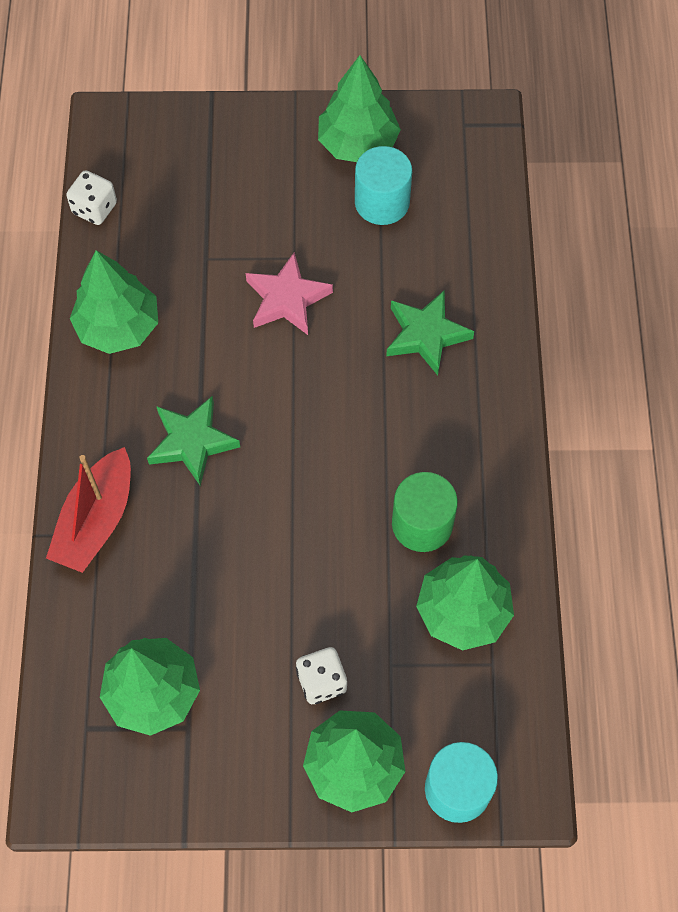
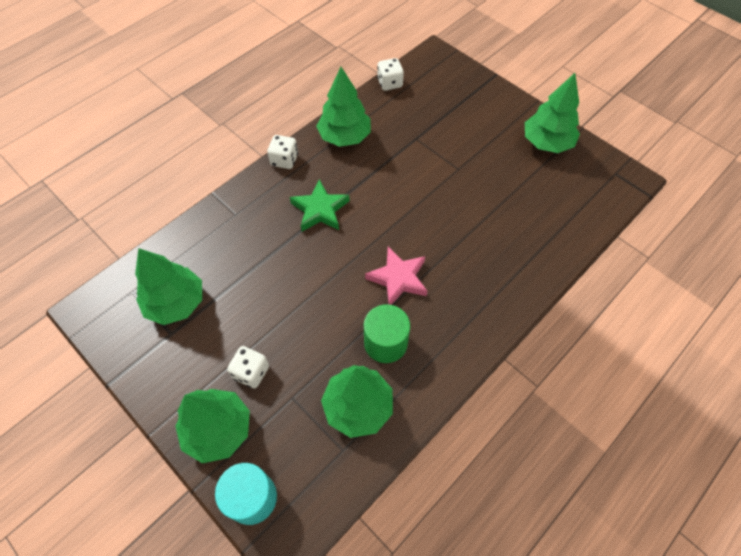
camera: 45 degrees right, 5 degrees down
(79, 418) = (284, 160): none -> white dice
(96, 520) = (241, 207): red boat -> none
(287, 299) = (434, 184): pink star -> pink star (398, 278)
(382, 202) = (531, 177): turquoise cylinder -> none
(426, 335) = (488, 254): green star -> none

